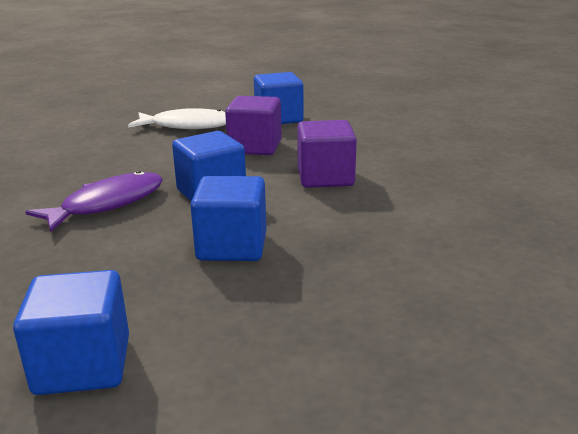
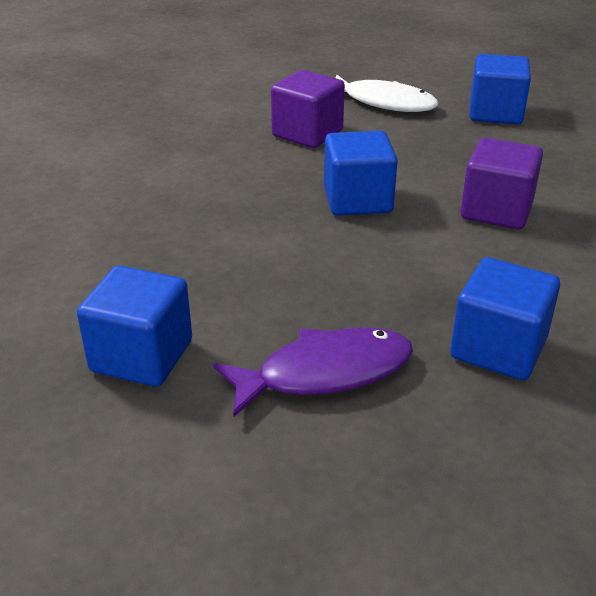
camera: 25 degrees right, 10 degrees up
(107, 204) = (248, 187): purple fish -> purple fish (325, 373)
(232, 246) = (341, 271): blue cube -> blue cube (498, 348)
(255, 147) = (441, 149): purple cube -> purple cube (307, 133)

